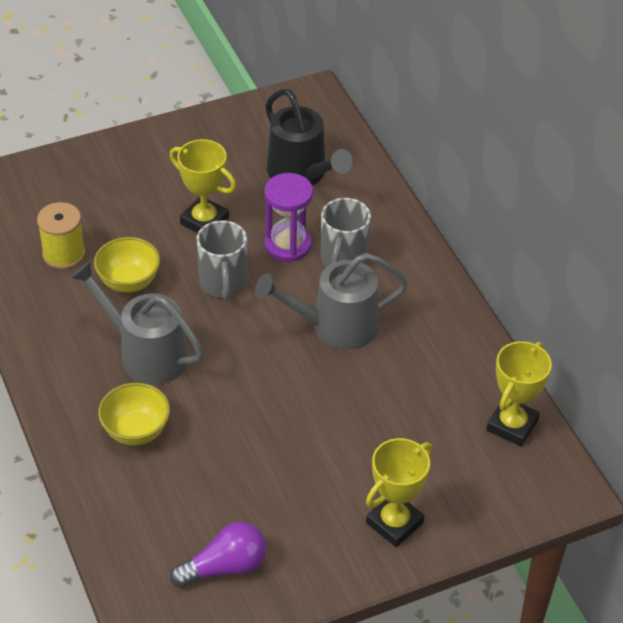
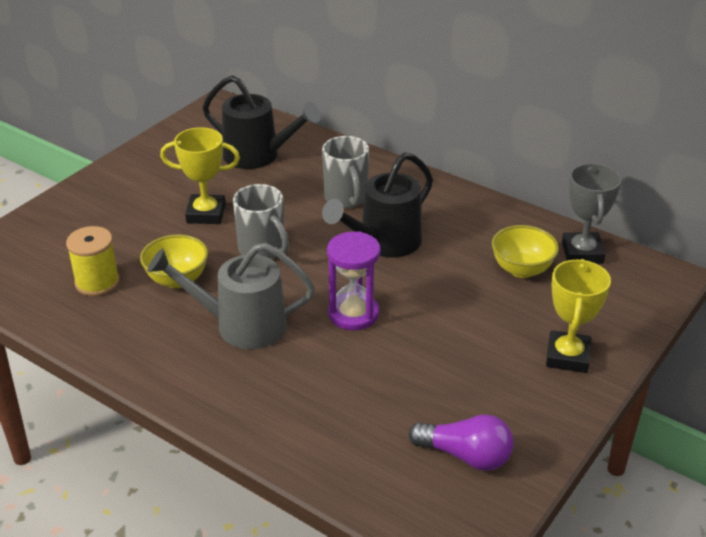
camera: 30 degrees left, 10 degrees down
(136, 431) = (286, 387): yellow bowl -> yellow bowl (522, 269)
(225, 567) = (466, 456): purple light bulb -> purple light bulb turned 75 degrees clockwise
(288, 245) = (292, 204): purple hourglass -> purple hourglass (353, 314)
(334, 326) = (383, 243): grey watering can -> black watering can
(512, 425) = (582, 253): yellow trophy -> grey trophy

